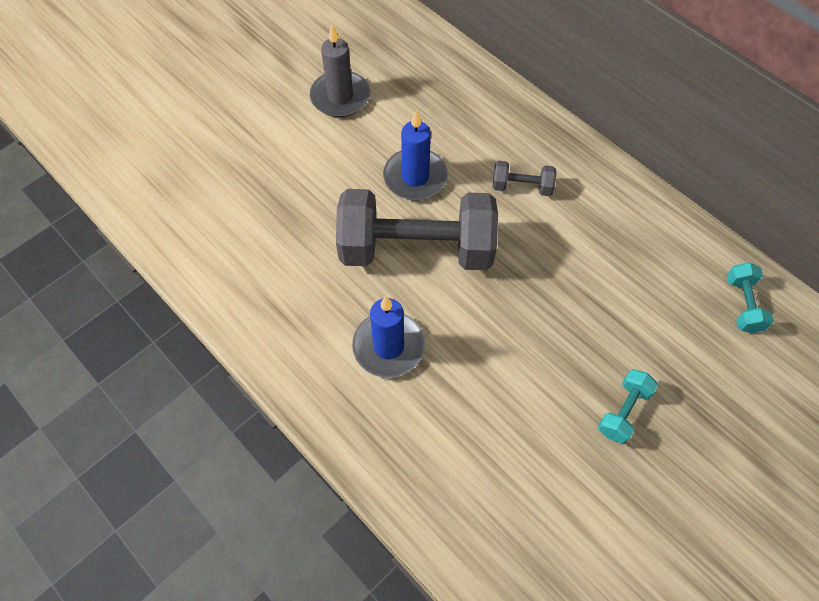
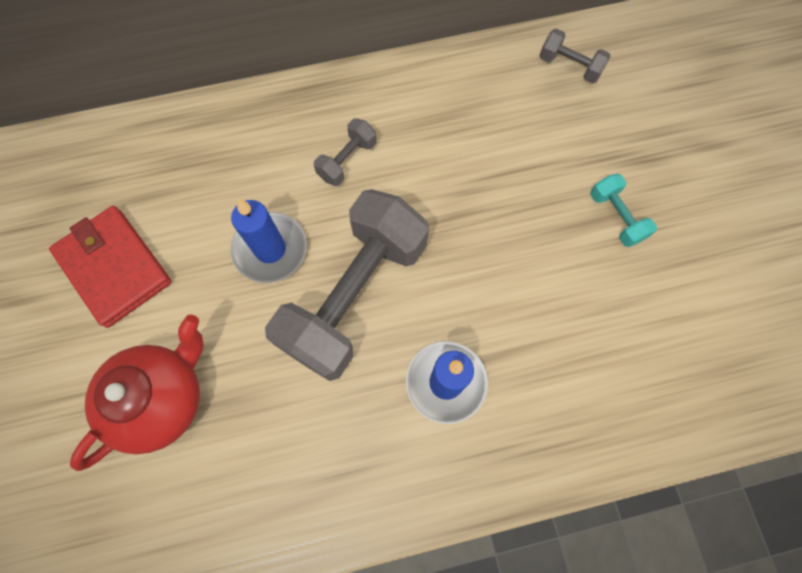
camera: 60 degrees left, 10 degrees up
(268, 174) = (162, 398): none -> red teapot
(340, 97) = (114, 267): grey candle -> red wallet
(743, 305) = (569, 66): turquoise dumbbell -> grey dumbbell

